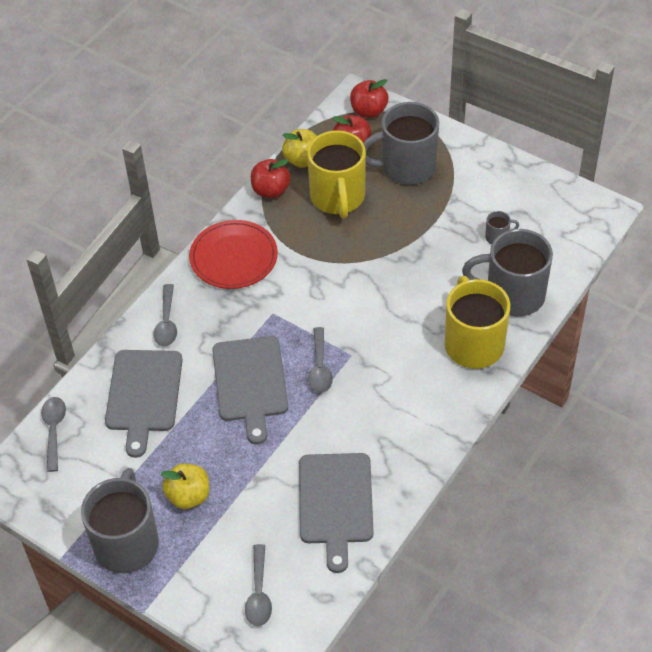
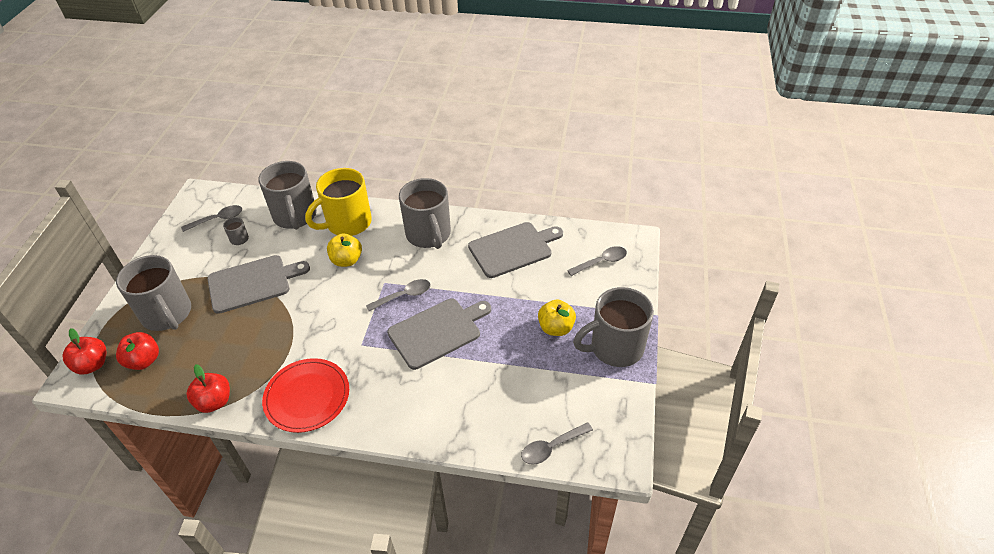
camera: 115 degrees left, 5 degrees down
(143, 395) = (483, 397): grey cutting board -> grey cutting board (253, 283)
(166, 322) = (400, 415): grey spoon -> grey spoon (218, 219)
(302, 160) = (168, 392): yellow apple -> yellow apple (347, 260)
(338, 197) = (214, 348): yellow mug -> none
(408, 421) = (429, 235): none -> grey mug

